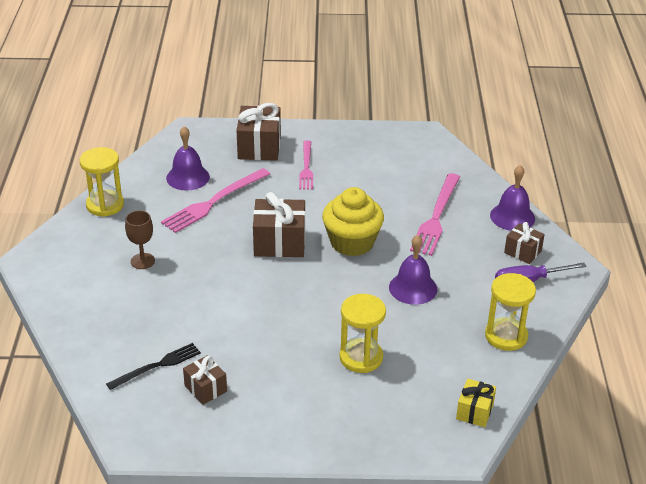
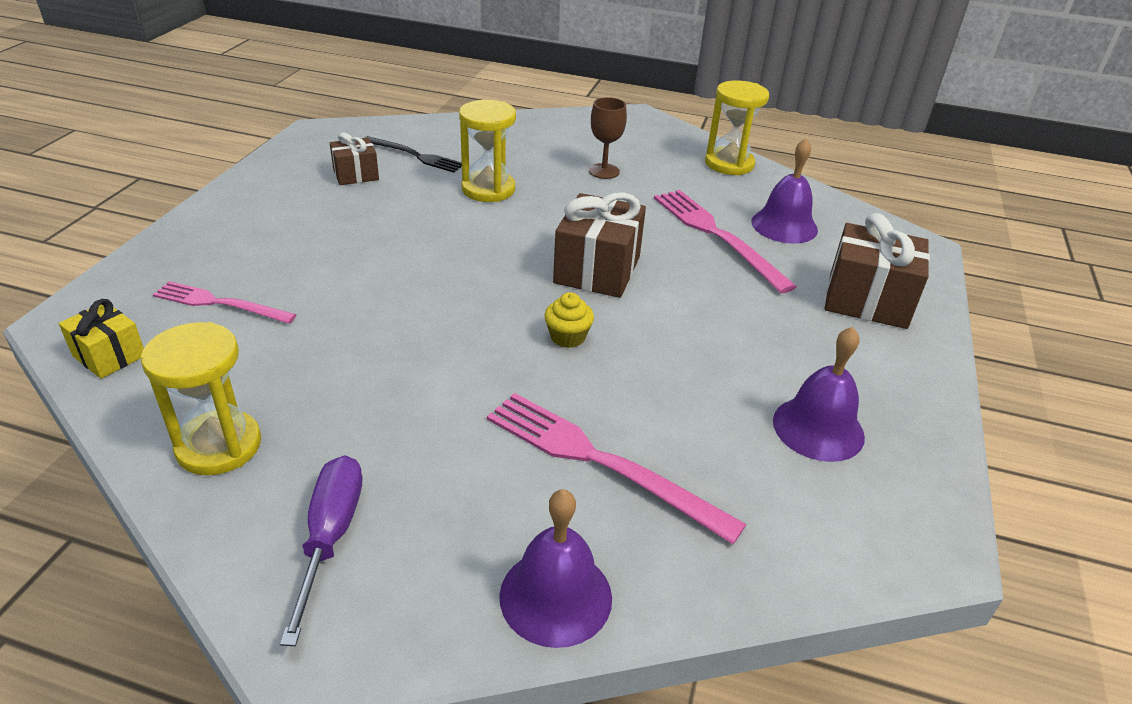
camera: 105 degrees right, 0 degrees up
(157, 366) = (415, 155): black fork -> black fork turned 45 degrees counterclockwise
(306, 167) = (800, 337): pink fork -> pink fork (220, 303)
(352, 242) = (567, 337): yellow cupcake -> yellow cupcake, size x0.46
(361, 357) = (308, 284): yellow hourglass -> yellow hourglass (488, 189)
(413, 288) = (416, 372): purple bell -> purple bell (818, 428)
(522, 252) = (425, 565): brown gift -> none

